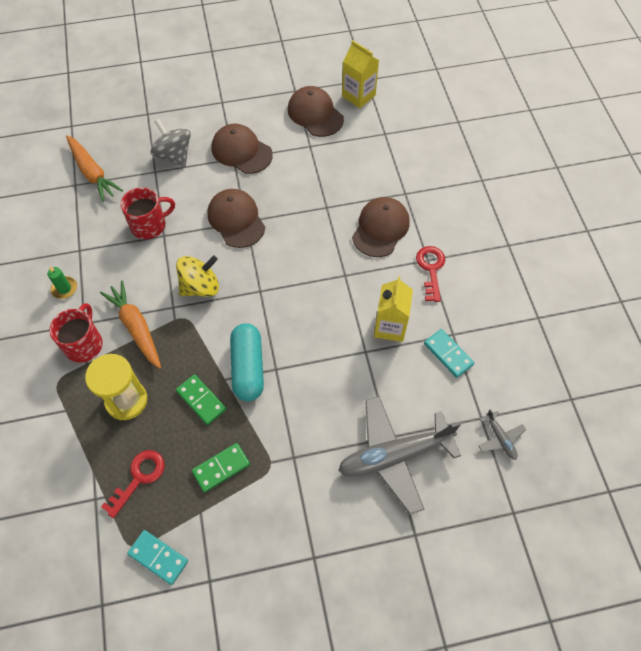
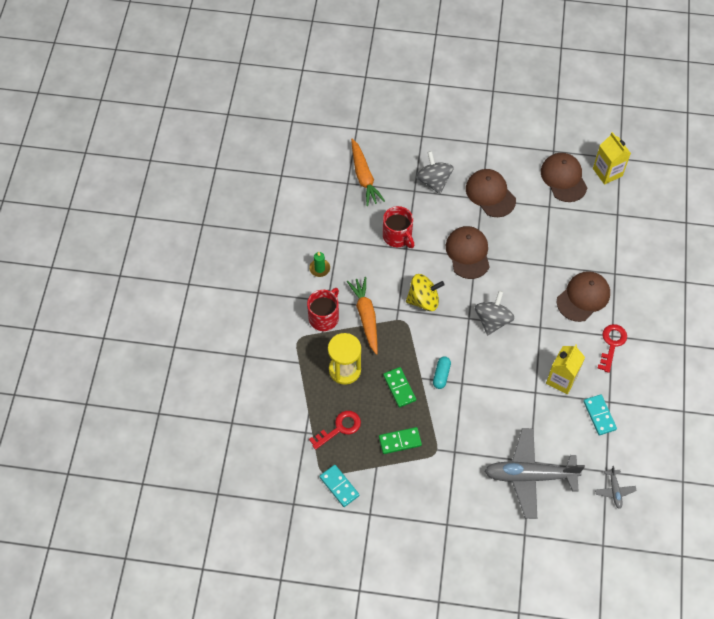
camera: 20 degrees right, 0 degrees up
(149, 225) = (397, 236): red mug -> red mug turned 60 degrees clockwise
(248, 368) = (441, 375): turquoise capsule -> turquoise capsule, size x0.55
(288, 285) = (492, 320): none -> grey spinning top

